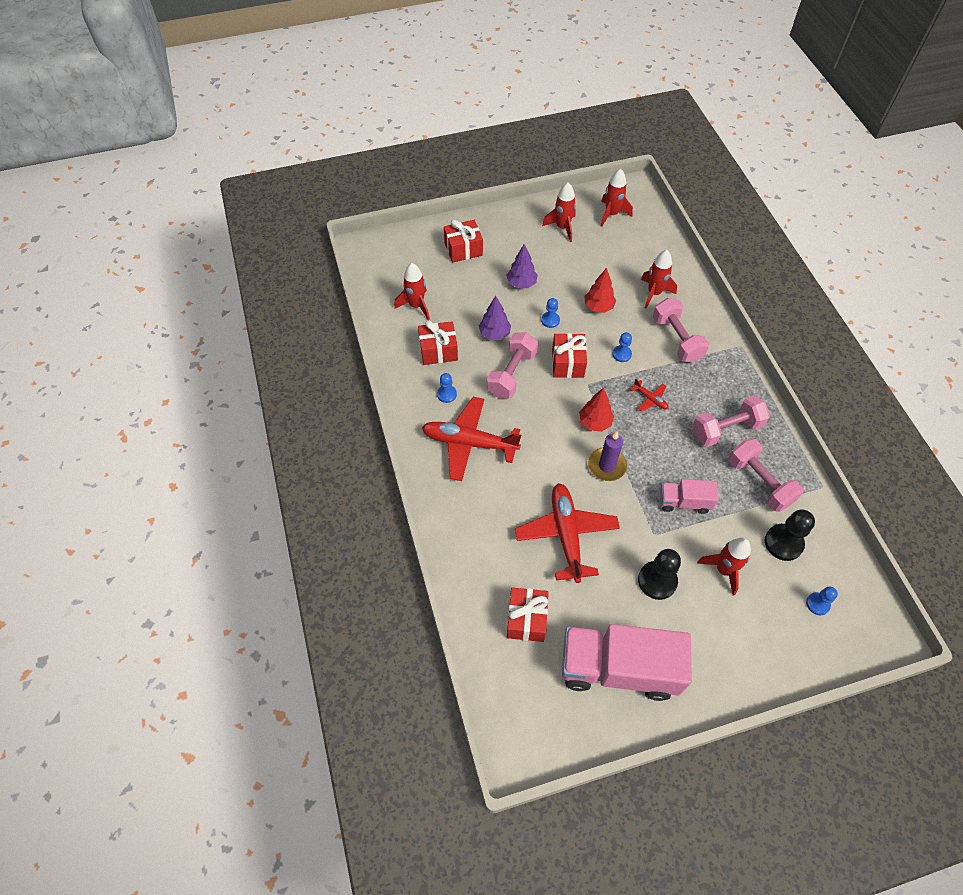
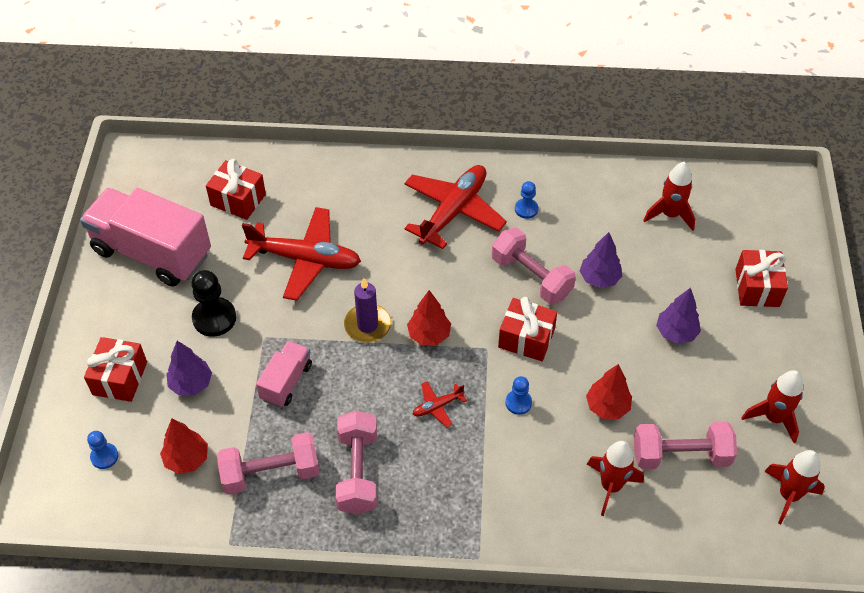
camera: 110 degrees right, 5 degrees down
(438, 351) = (592, 218): red gift -> red gift (120, 378)
(550, 320) = (602, 344): blue pawn -> none
(618, 668) = (152, 253): pink truck -> pink truck turned 90 degrees counterclockwise
(676, 339) = (519, 479): pink dumbbell -> pink dumbbell (680, 455)
(723, 570) = (191, 384): red rocket -> purple tree
(783, 543) = (187, 459): black pawn -> red tree

